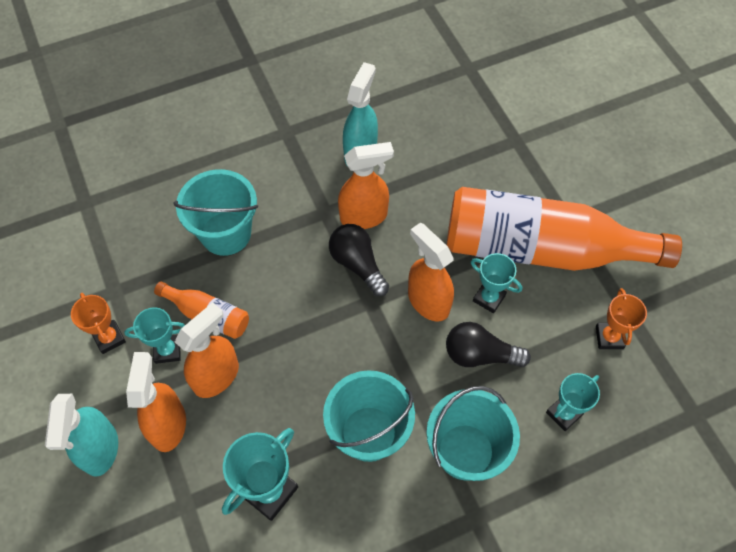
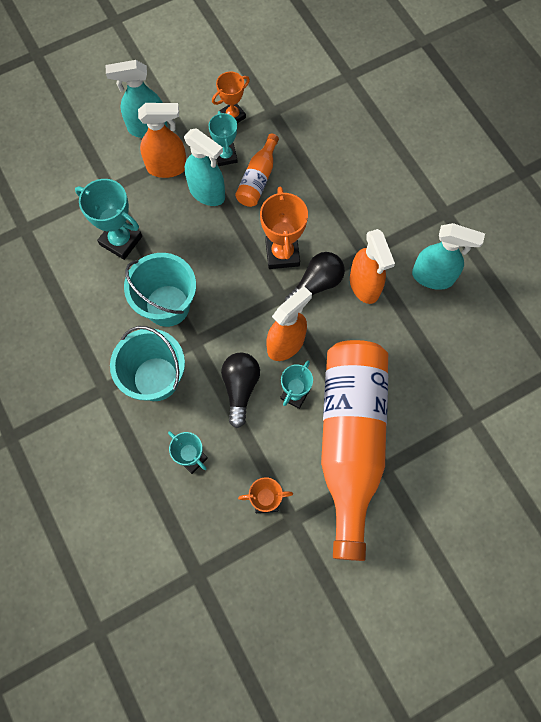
camera: 85 degrees right, 10 degrees up
(217, 376) = (207, 193): orange spray bottle -> turquoise spray bottle
(226, 233) = (333, 180): turquoise bucket -> none
(314, 296) = (282, 253): none -> orange trophy

